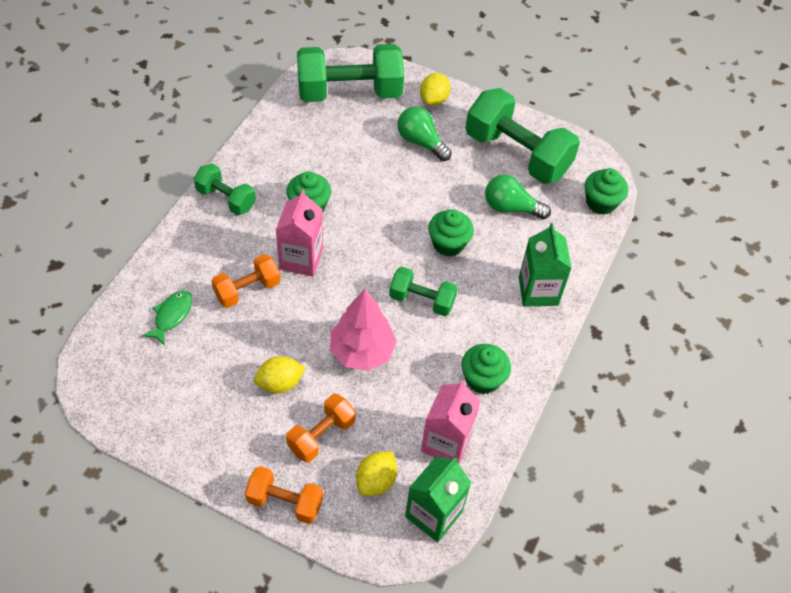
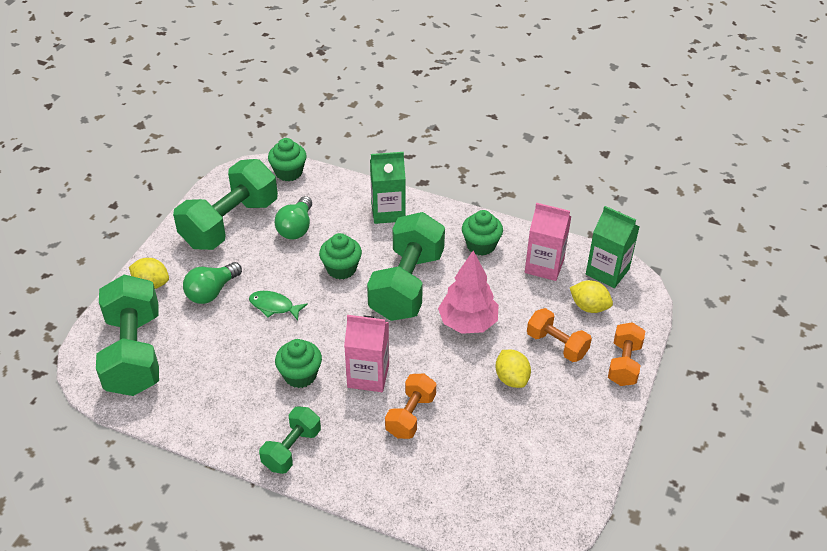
camera: 90 degrees left, 10 degrees down
(172, 316) = (451, 476): green fish -> green fish (274, 306)
(247, 290) = (410, 415): orange dumbbell -> orange dumbbell turned 60 degrees clockwise
(422, 300) = (407, 285): green dumbbell -> green dumbbell, size x1.88

